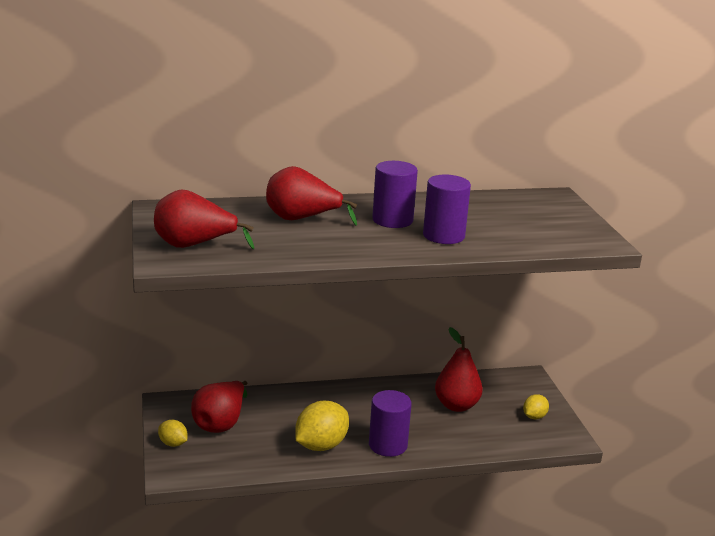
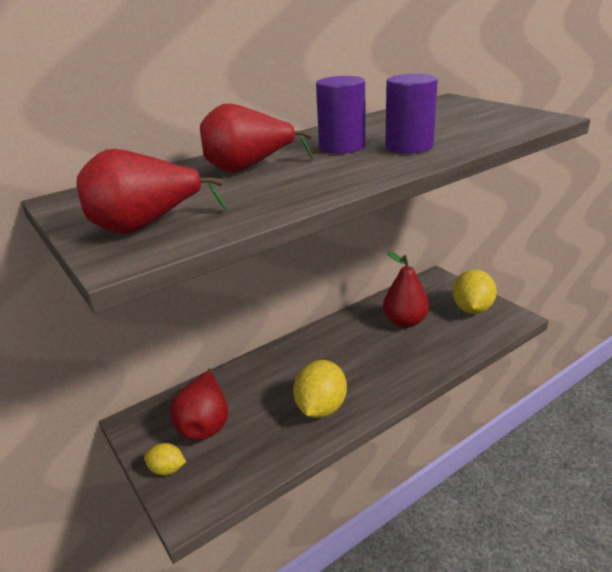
camera: 20 degrees left, 5 degrees up
(388, 445) = (380, 382): purple cylinder -> none
(534, 417) = (472, 309): yellow lemon -> yellow lemon, size x1.87

